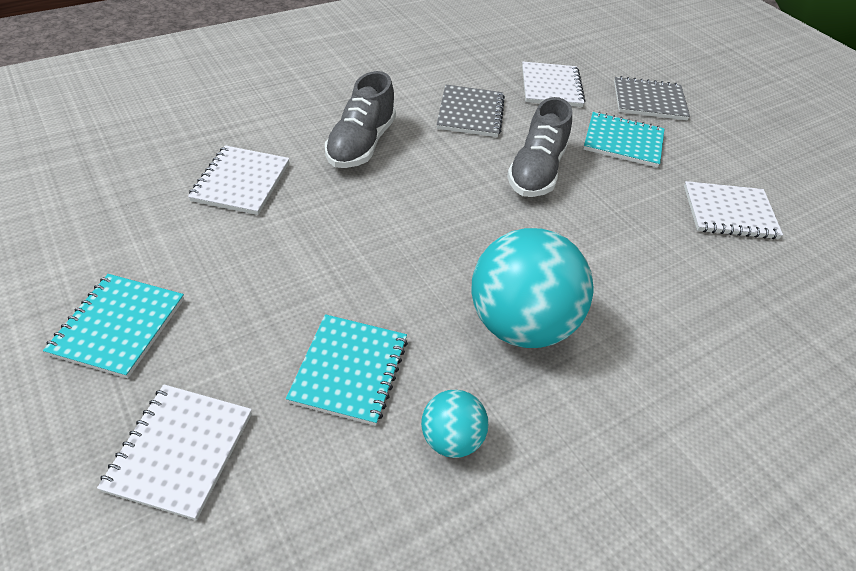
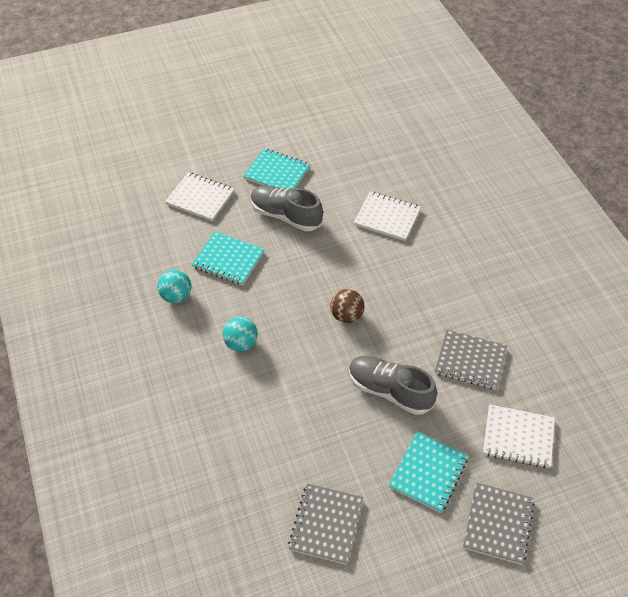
camera: 105 degrees right, 5 degrees up
(361, 144) = (427, 282): grey shoe -> grey shoe (286, 216)
(434, 213) = (346, 316): none -> brown ball
(520, 325) = (241, 343): turquoise ball -> turquoise ball, size x0.49
(729, 212) = (326, 524): white notebook -> grey notebook

